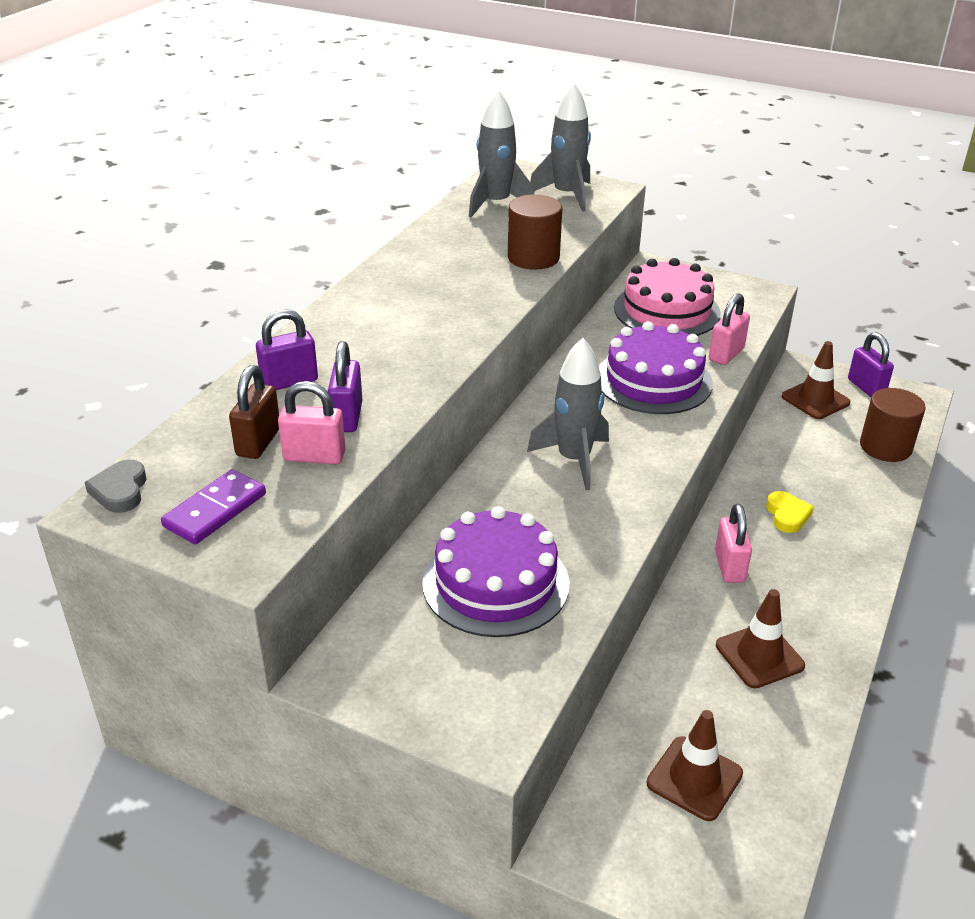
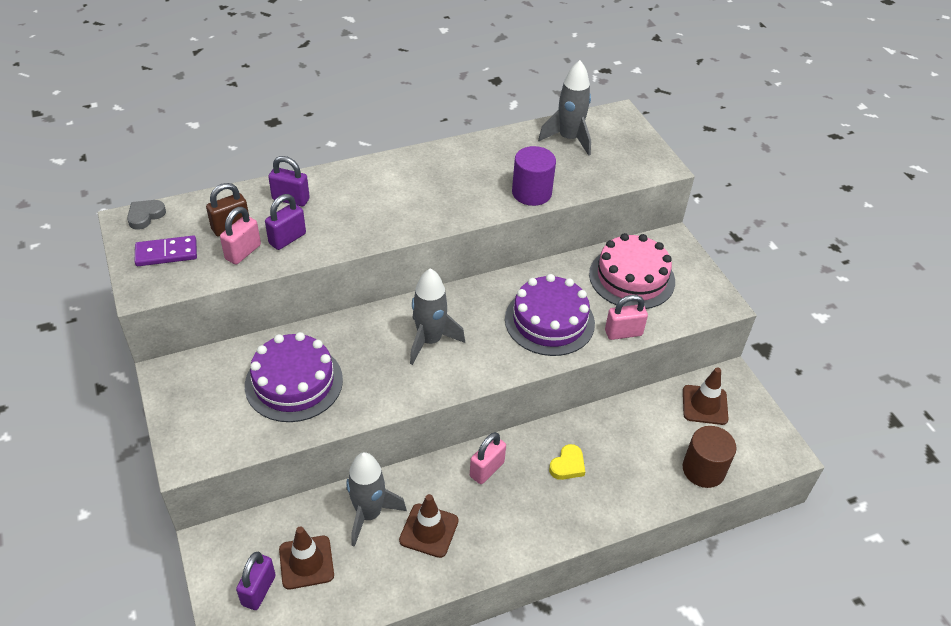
camera: 40 degrees right, 10 degrees up
(314, 456) = (243, 252): pink padlock -> pink padlock turned 75 degrees clockwise
(533, 258) = (531, 193): brown cylinder -> purple cylinder
(567, 195) = (624, 156): grey rocket -> grey rocket (369, 514)
(866, 387) = (757, 421): purple padlock -> purple padlock (259, 590)

